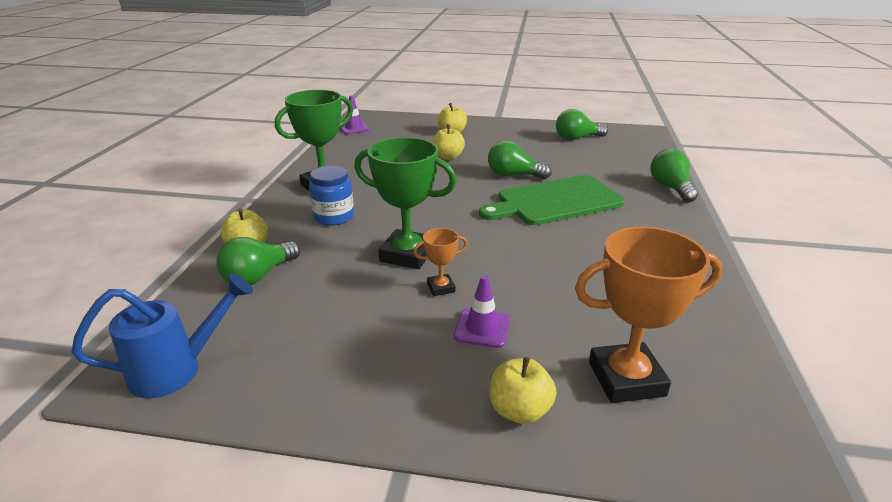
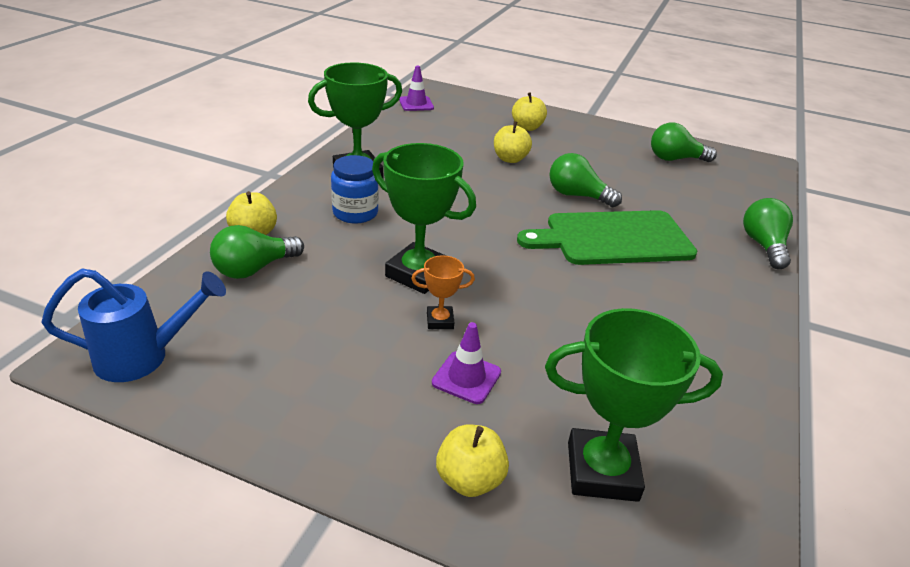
camera: 10 degrees right, 5 degrees up
(626, 379) = (602, 471): orange trophy -> green trophy

